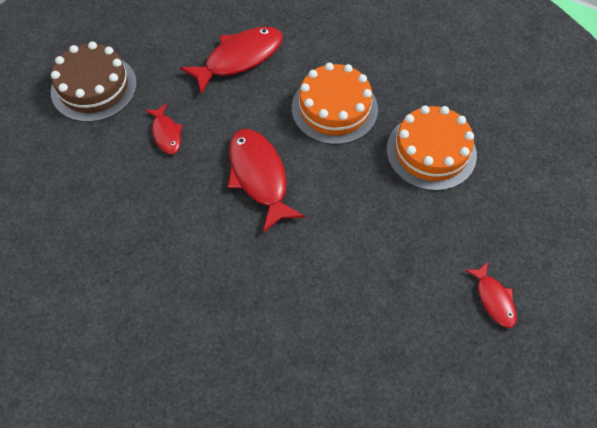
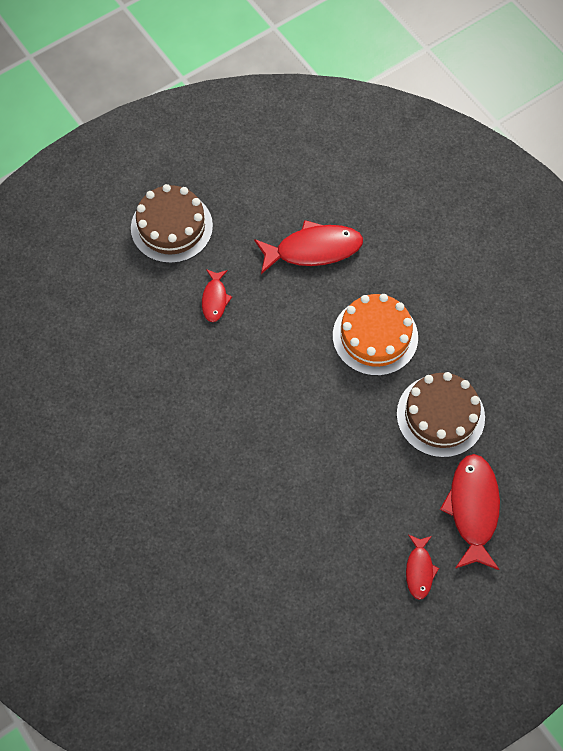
camera: 25 degrees right, 5 degrees up
(259, 177) = (276, 374): red fish -> red fish (473, 509)
(431, 152) = (440, 415): orange cake -> brown cake

